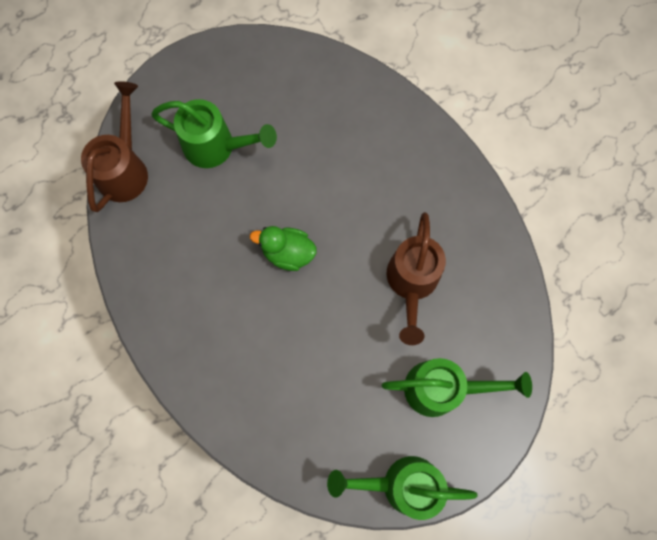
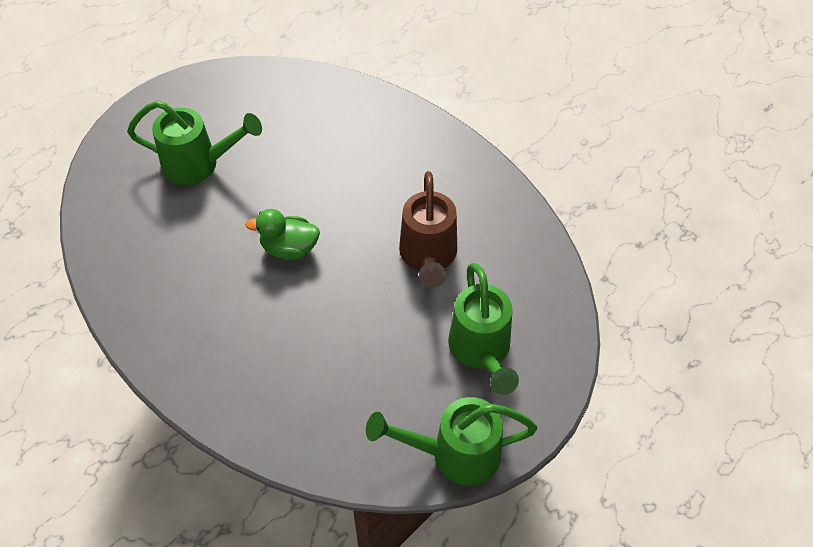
camera: 10 degrees left, 20 degrees down
(125, 169) = (101, 197): brown watering can -> none
(442, 388) = (481, 351): green watering can -> green watering can turned 90 degrees clockwise

